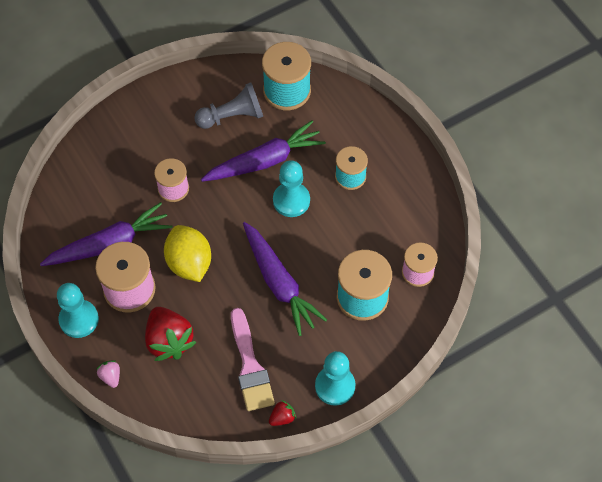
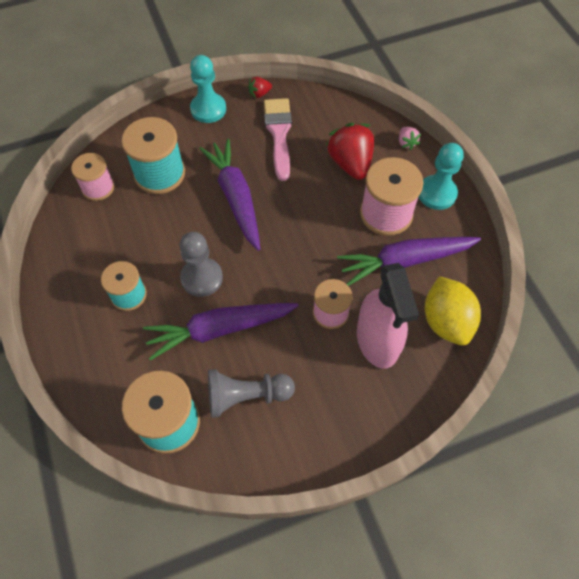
camera: 170 degrees left, 0 degrees up
(132, 172) = (377, 341): none -> pink spray bottle
(189, 263) = (323, 229): yellow lemon -> yellow lemon (446, 321)
(291, 200) = (202, 278): turquoise pawn -> grey pawn

